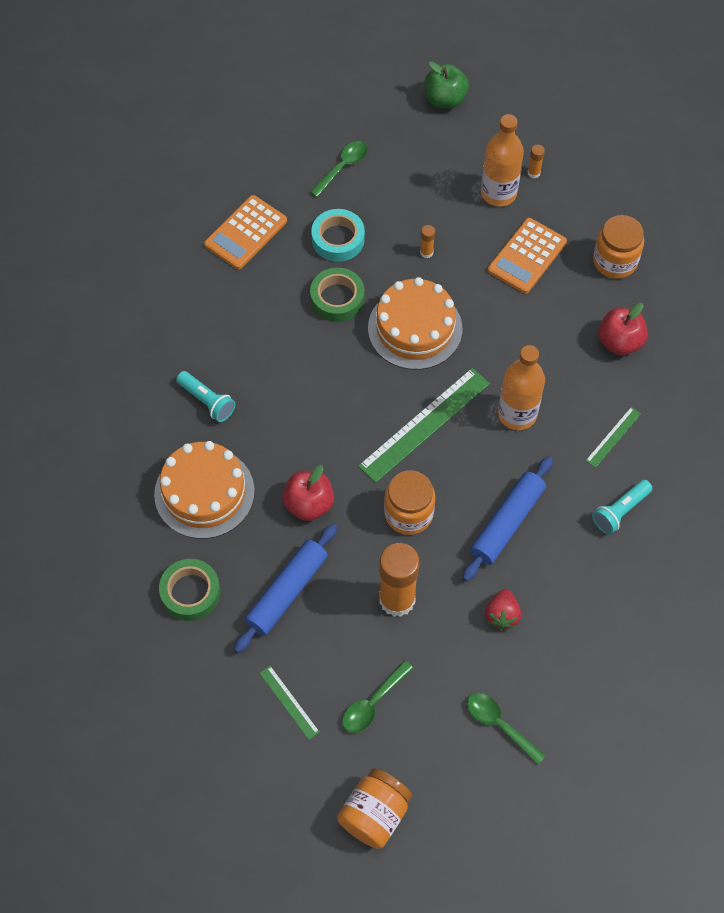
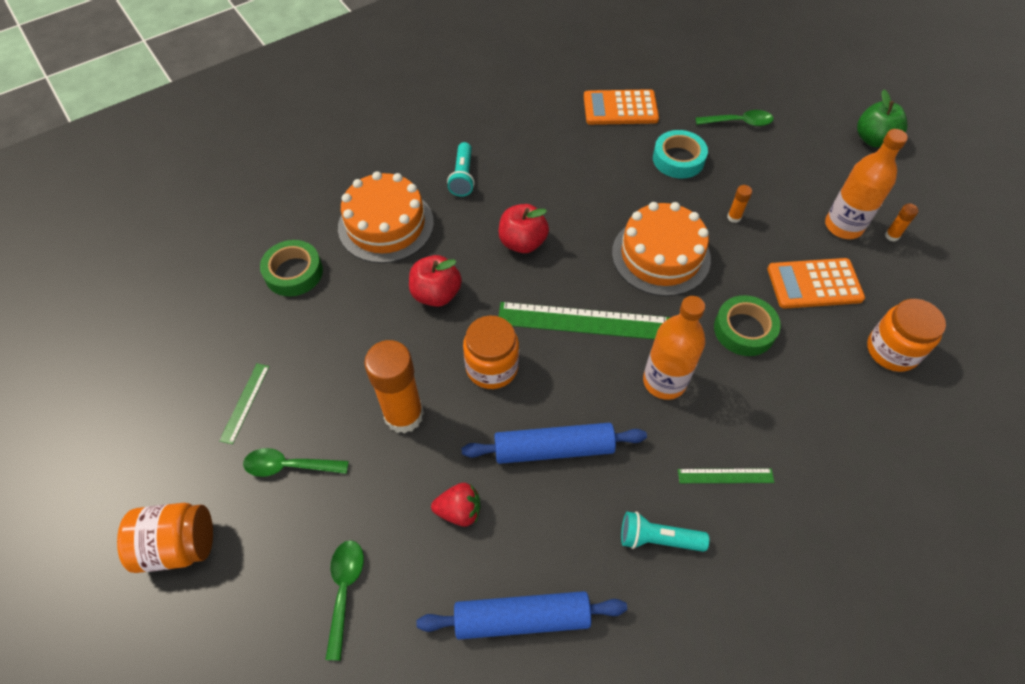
camera: 50 degrees right, 5 degrees down
(287, 592) = (345, 332): blue rolling pin -> blue rolling pin (521, 618)
(337, 298) = (629, 192): green tape -> green tape (744, 330)
(502, 615) = (459, 511): red strawberry -> red strawberry turned 150 degrees counterclockwise
(619, 342) = (822, 411): red apple -> red apple (522, 242)

